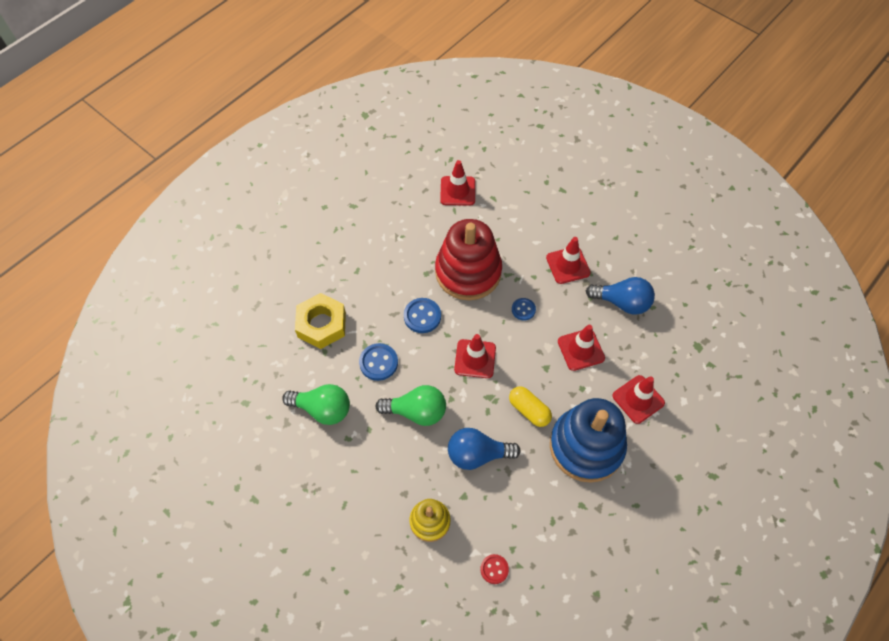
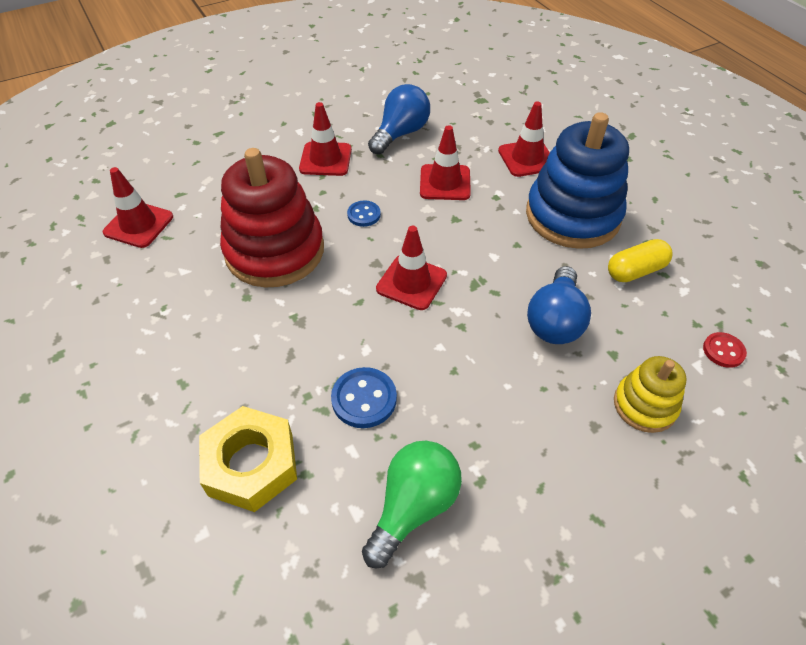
camera: 70 degrees left, 10 degrees down
(416, 411) = (466, 372): green light bulb -> none
(422, 316) = (314, 321): blue button -> none
(529, 410) = (508, 251): yellow capsule -> yellow capsule (635, 271)

